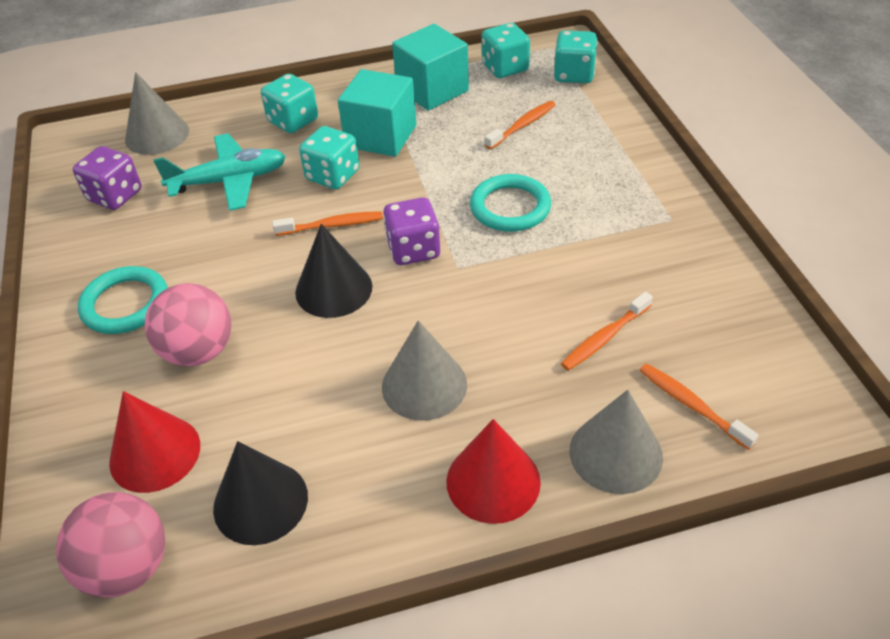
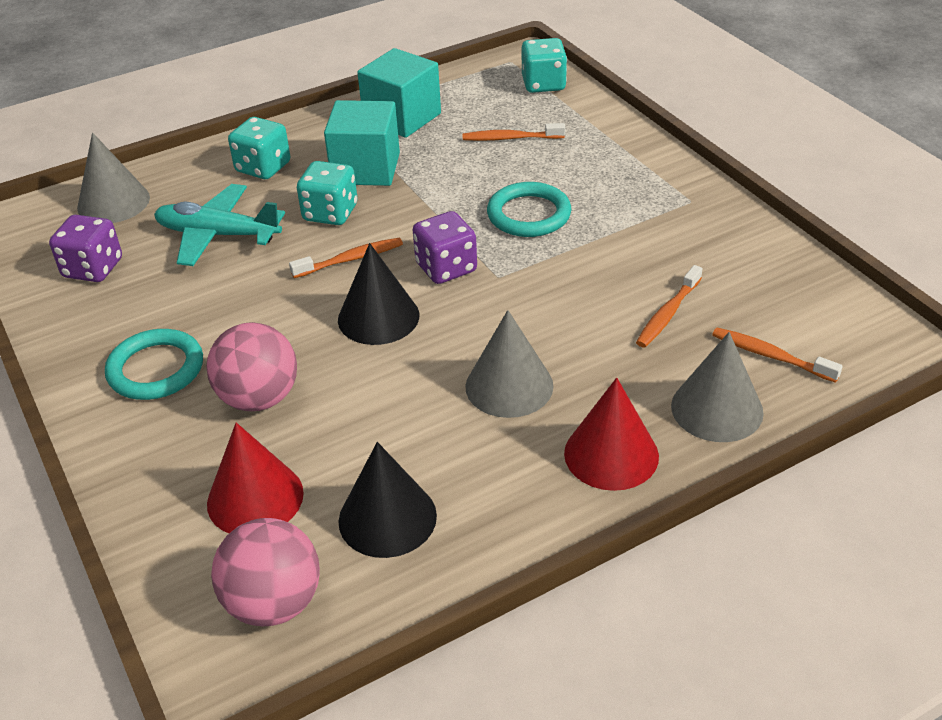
camera: 15 degrees left, 5 degrees down
(229, 181) = (218, 235): turquoise plane -> turquoise plane turned 135 degrees counterclockwise
(505, 68) = (470, 87): turquoise dice -> none
(522, 125) = (510, 138): orange toothbrush -> orange toothbrush turned 120 degrees counterclockwise

